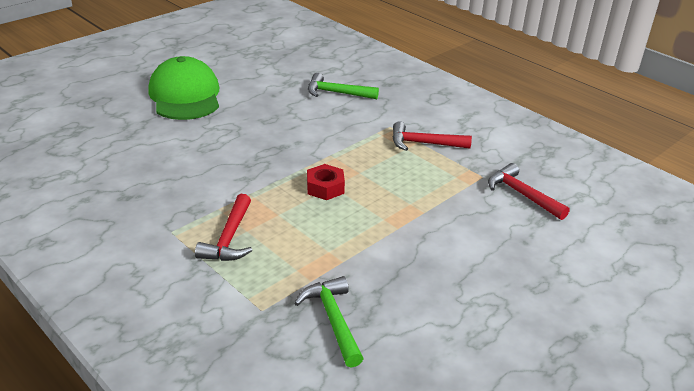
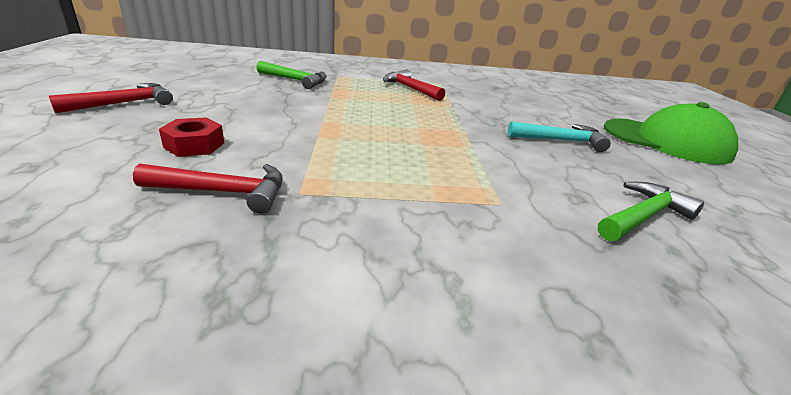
camera: 130 degrees right, 5 degrees down
(258, 129) = (560, 141): none -> turquoise hammer
(325, 187) = (421, 124): red nut -> red nut (194, 145)
(424, 143) = (426, 200): red hammer -> red hammer (124, 103)

